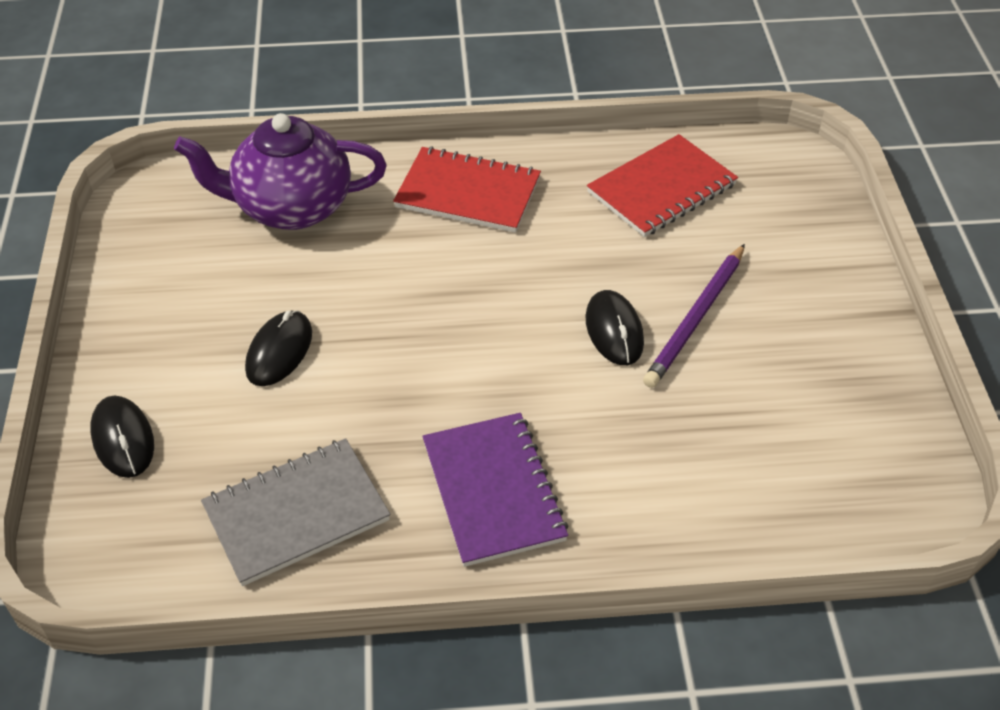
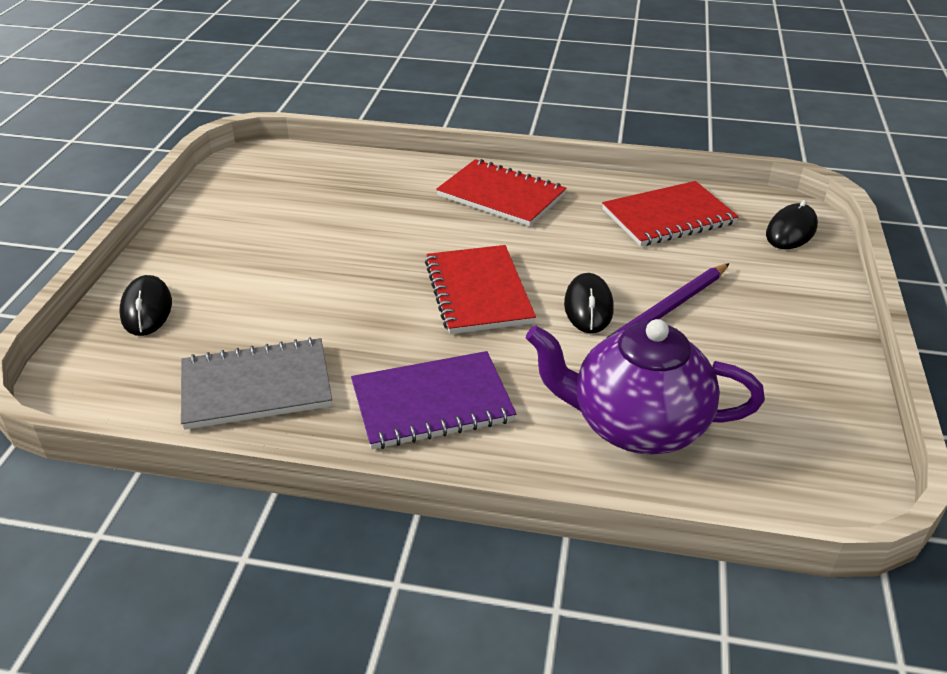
camera: 15 degrees right, 10 degrees down
(279, 351) = (299, 273): black mouse -> black mouse (791, 231)
(291, 207) = (355, 184): purple teapot -> purple teapot (636, 425)
(490, 335) = (478, 292): none -> red notebook
(493, 491) = (432, 403): purple notebook -> purple notebook turned 75 degrees clockwise

